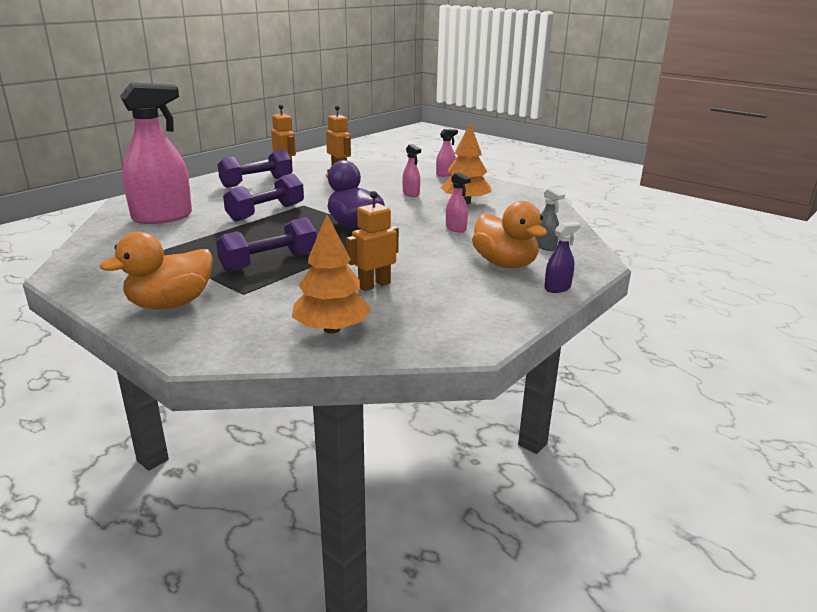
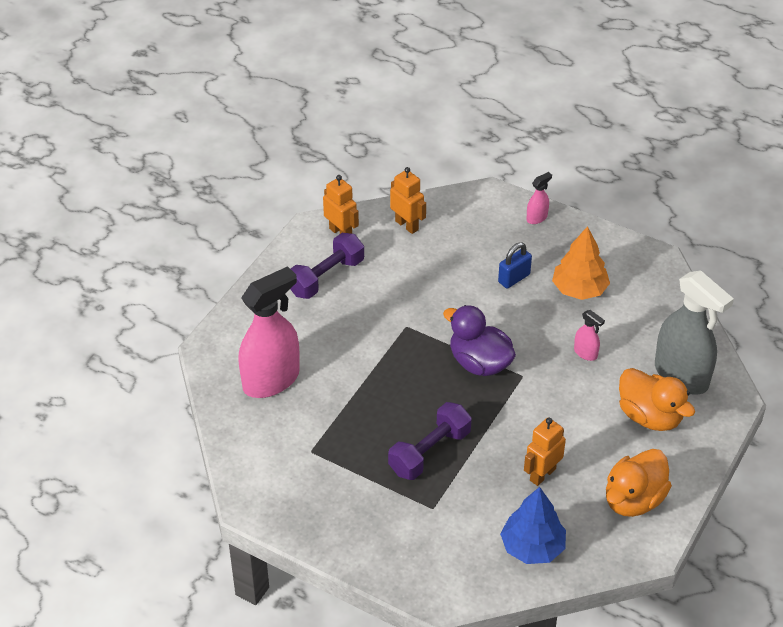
camera: 10 degrees left, 20 degrees up
(170, 304) = (379, 535): orange duck -> orange duck (633, 500)
(266, 212) = (375, 351): purple dumbbell -> none
(331, 329) = (532, 547): orange tree -> blue tree
(411, 194) = (514, 278): pink spray bottle -> blue padlock
(545, 246) = (681, 376): grey spray bottle -> grey spray bottle, size x2.34
(557, 288) = (704, 451): purple spray bottle -> none

